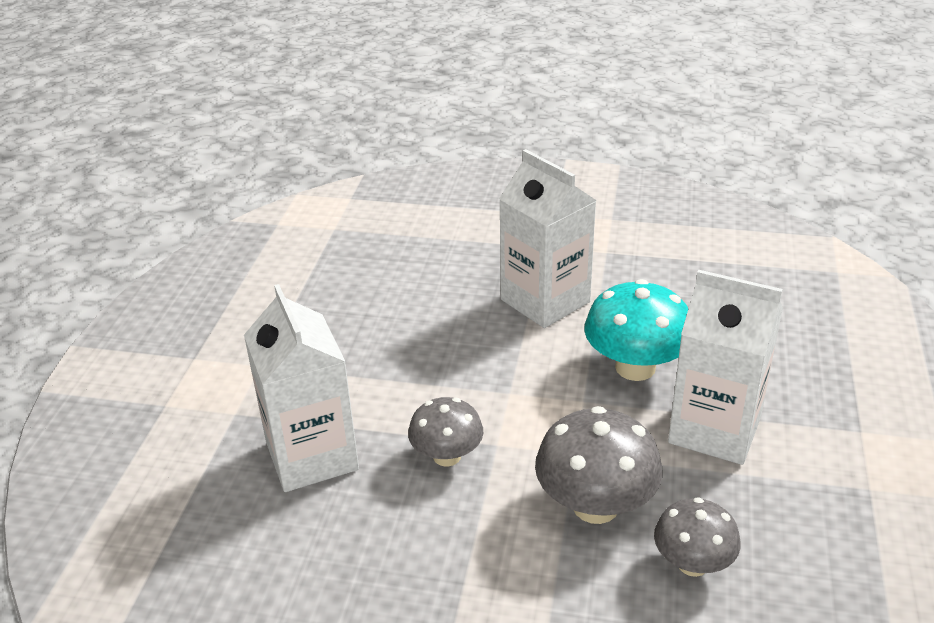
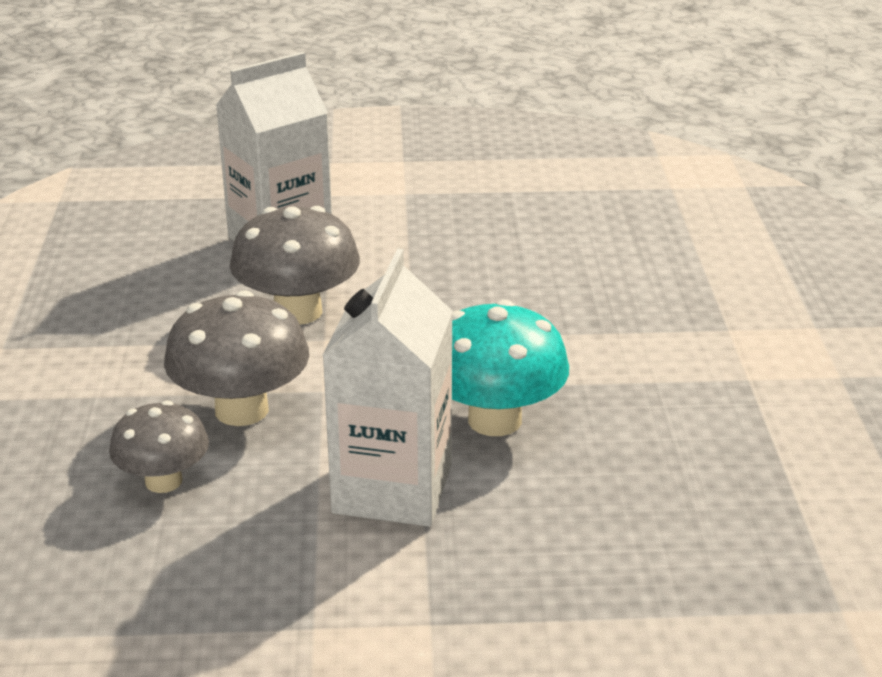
camera: 75 degrees right, 5 degrees down
(447, 456) = (298, 312): grey mushroom -> grey mushroom, size x1.56
(545, 301) = (603, 341): white carton -> none

